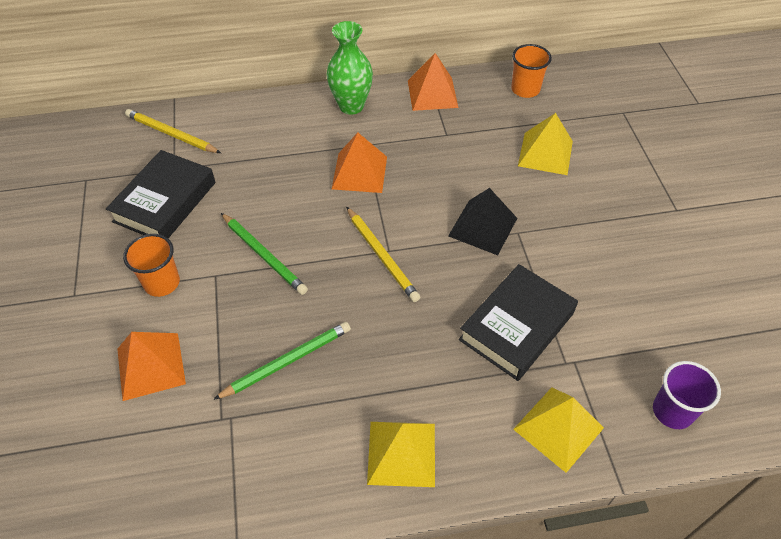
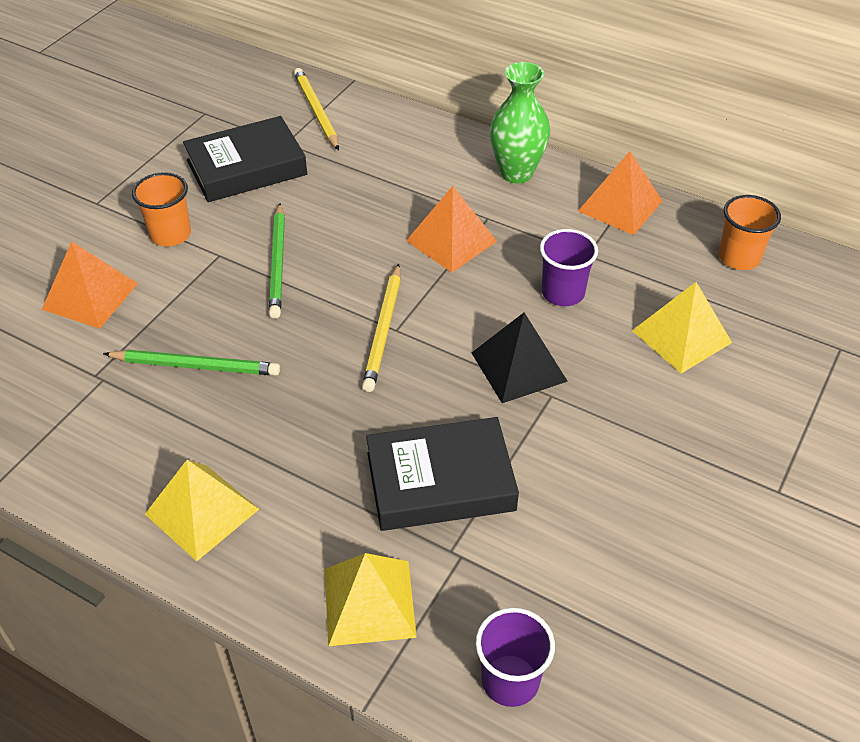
camera: 40 degrees right, 5 degrees down
(458, 166) = (563, 293): none -> purple cup

